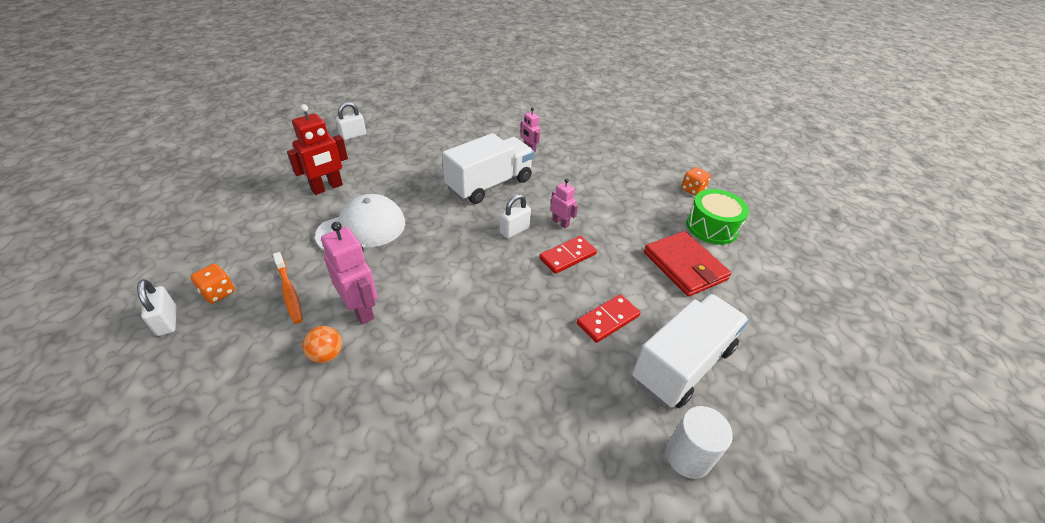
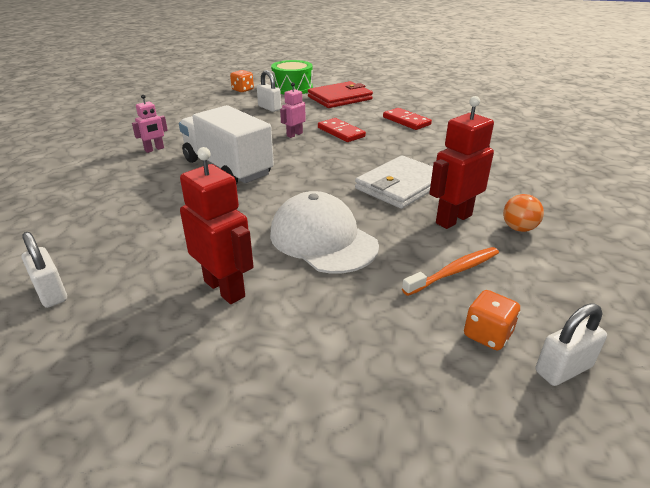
camera: 90 degrees left, 10 degrees down
(361, 309) = (453, 219): pink robot -> red robot
(433, 285) = (400, 186): none -> white wallet
(514, 230) = (309, 153): white padlock -> white padlock (269, 108)
(682, 364) = (432, 104): white truck -> none
(688, 456) = (496, 107): white cylinder -> none

